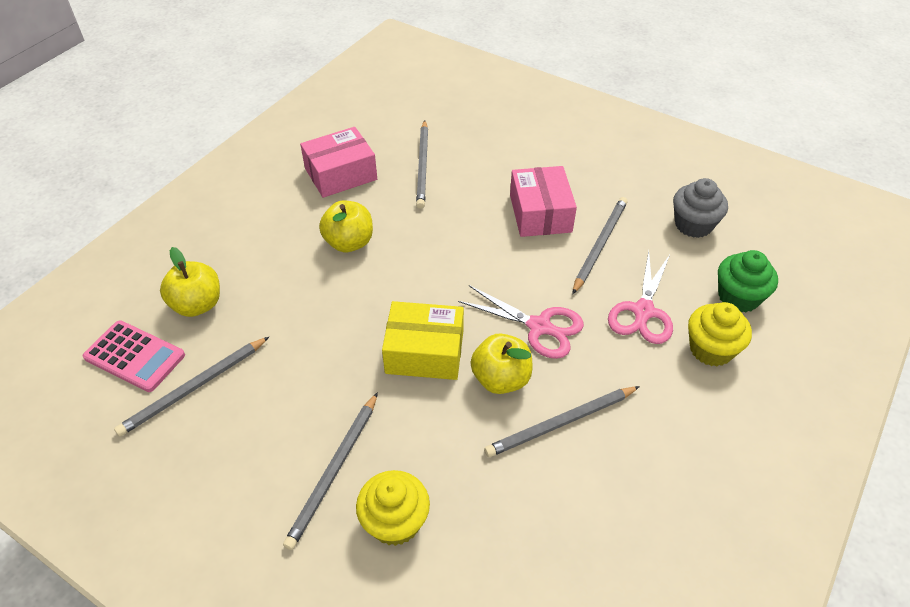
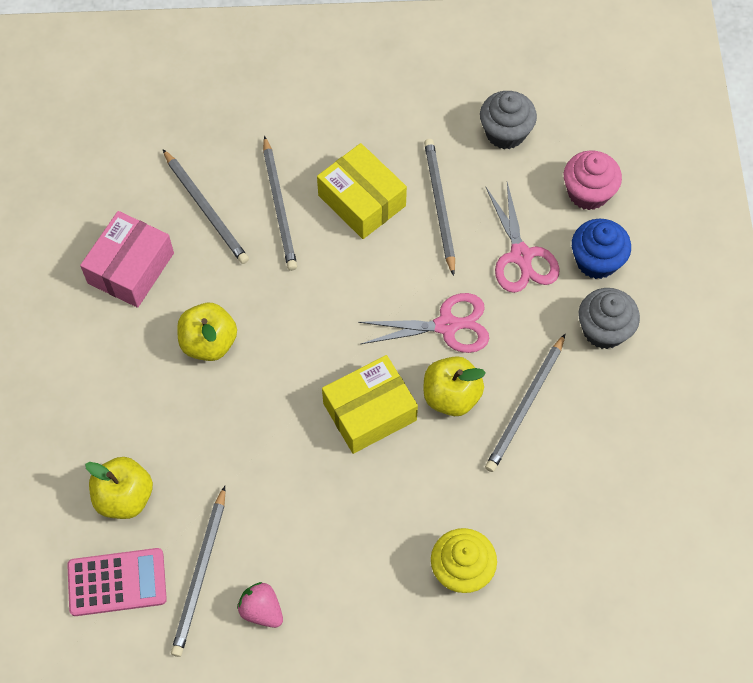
camera: 35 degrees left, 15 degrees up
(210, 444) = (262, 610): none -> pink strawberry
(334, 471) = (382, 563): grey pencil -> grey pencil (279, 206)
(540, 213) = (362, 200): pink box -> yellow box
(680, 405) = (604, 330): none -> grey cupcake
(711, 349) = (596, 261): yellow cupcake -> blue cupcake
(738, 297) = (588, 193): green cupcake -> pink cupcake

